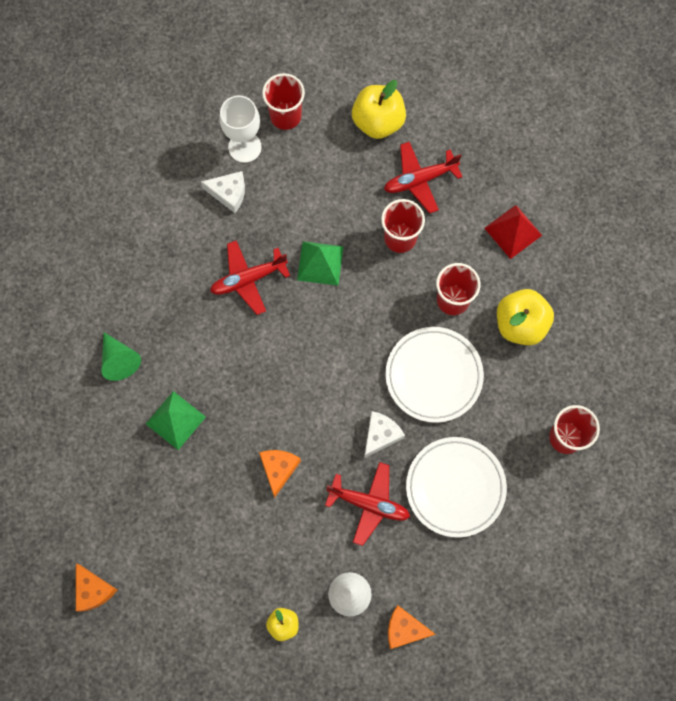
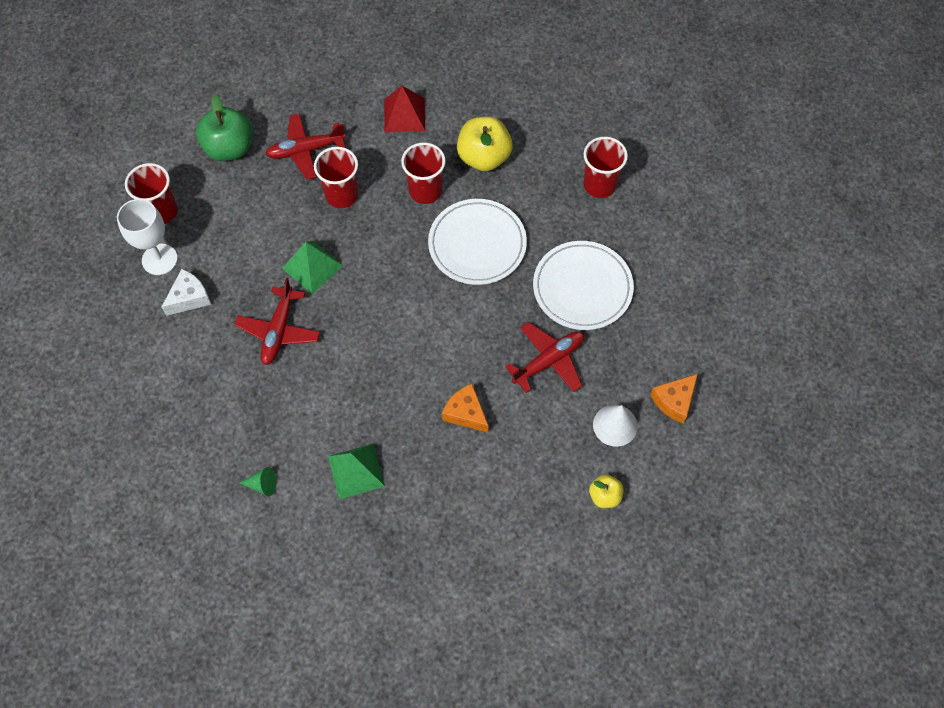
camera: 55 degrees left, 10 degrees down
(93, 590) = (459, 645): orange cheese -> none
(119, 360) = (262, 484): green cone -> green cone, size x0.63
(378, 121) = (229, 148): yellow apple -> green apple
(381, 435) = (497, 315): white cheese -> none
(420, 180) = (305, 150): red plane -> red plane turned 60 degrees clockwise

